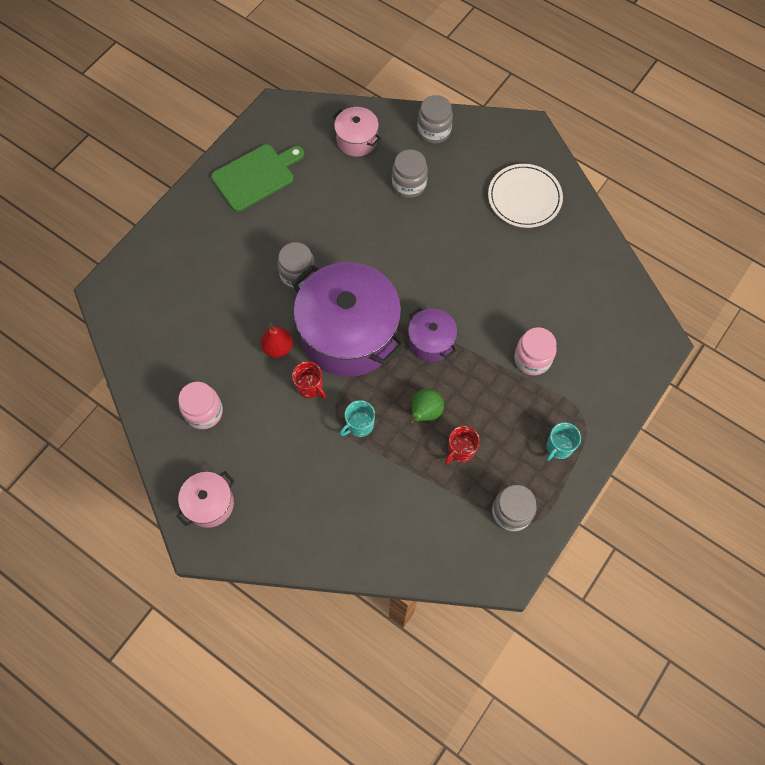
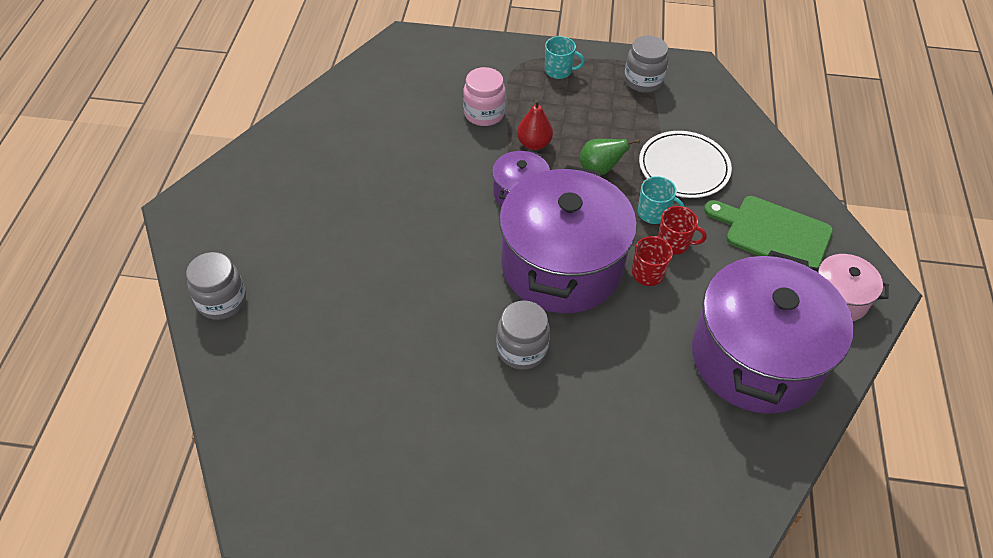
camera: 120 degrees left, 15 degrees down
(204, 412) = (755, 357): pink jar -> purple pot
(256, 176) = (399, 479): green cutting board -> green cutting board (773, 233)
(278, 348) = (627, 324): red pear -> red pear (534, 144)
(357, 140) = (276, 381): pink pot -> none
(409, 184) = (322, 293): grey jar -> none
(461, 450) = (615, 131): red mug -> red mug (674, 243)
(524, 198) = (286, 181): white plate -> white plate (684, 167)

